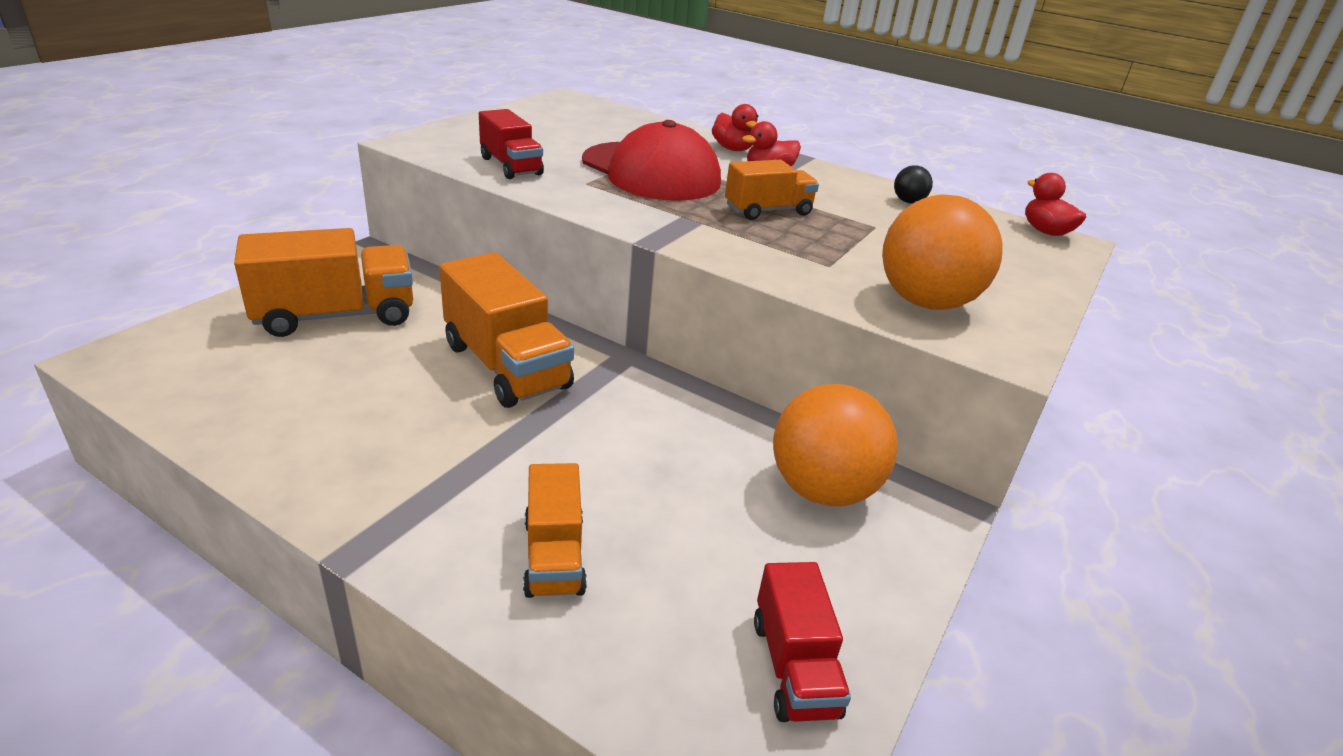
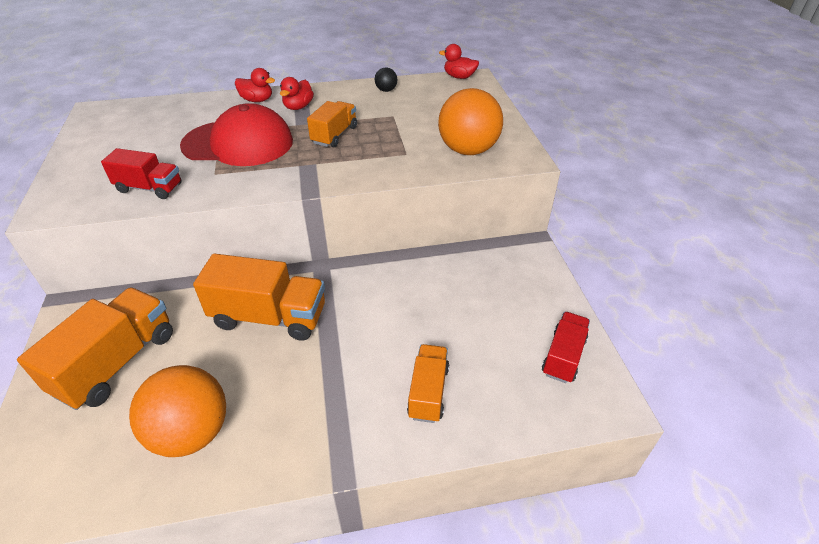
camera: 40 degrees left, 10 degrees up
(554, 556) = (428, 392): orange truck -> orange truck turned 120 degrees counterclockwise
(794, 667) = (563, 356): red truck -> red truck turned 105 degrees counterclockwise
(822, 490) = (485, 272): orange ball -> orange ball (192, 432)

